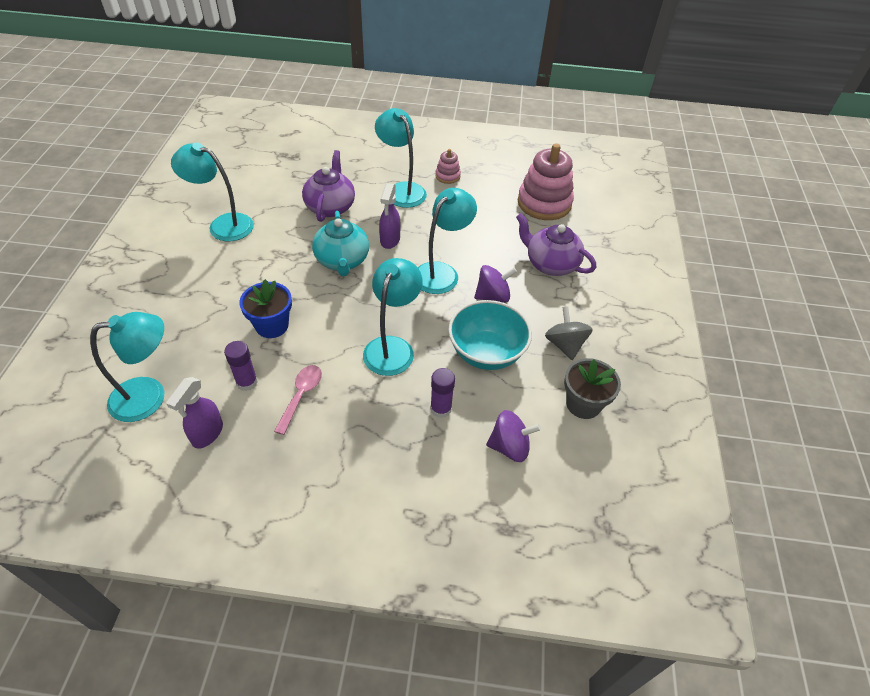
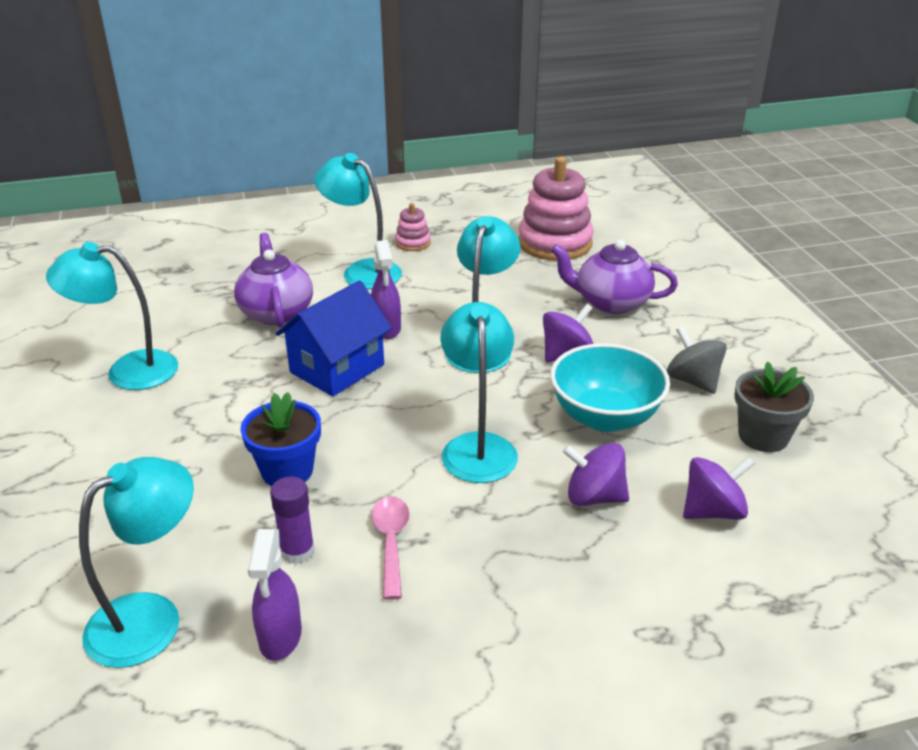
camera: 20 degrees left, 15 degrees down
(342, 261) = (337, 368): turquoise teapot -> blue house
(440, 409) = (594, 497): purple glue stick -> purple spinning top

